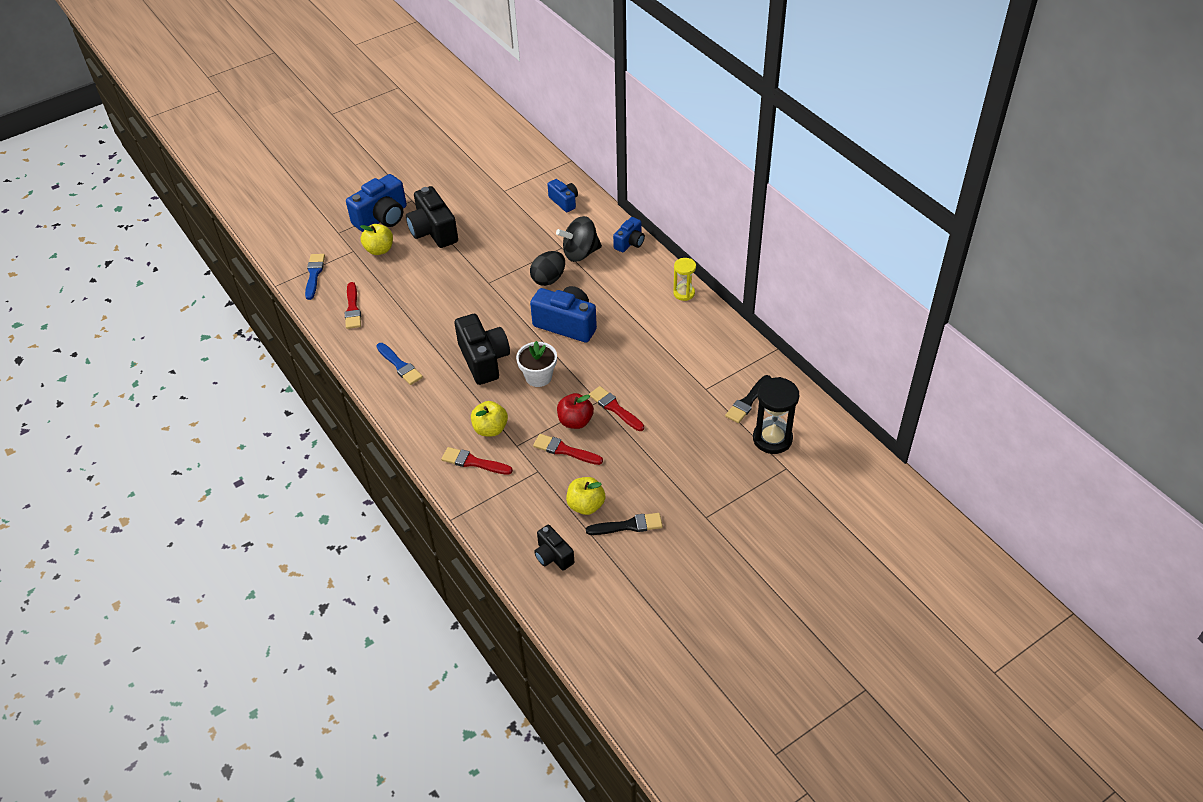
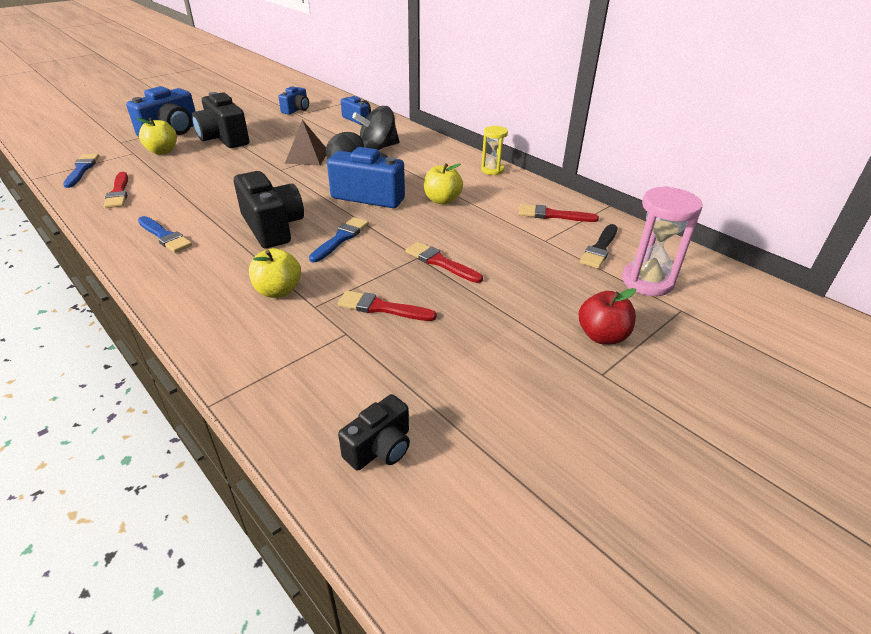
camera: 10 degrees left, 10 degrees down
(474, 462) = (252, 328): red brush -> red brush (553, 215)
(512, 264) = (307, 157): none -> brown pyramid
(538, 377) = (340, 239): white flower pot -> blue brush
(553, 556) = (380, 448): black camera -> black camera turned 90 degrees counterclockwise
(575, 421) = (392, 277): red apple -> red apple (602, 336)
(586, 505) = (422, 371): yellow apple -> yellow apple (442, 200)
(628, 526) = (491, 394): black brush -> none
(630, 243) = (427, 140): blue camera -> blue camera (296, 110)
(772, 439) = (647, 281): black hourglass -> pink hourglass

